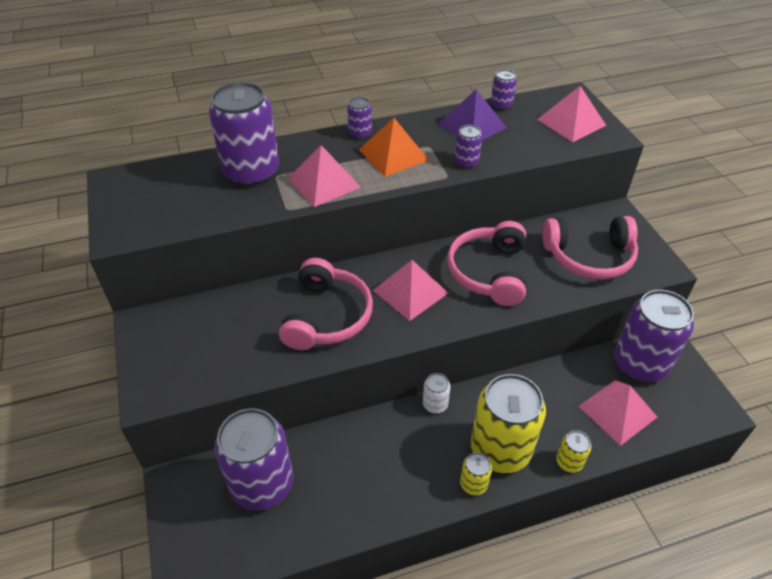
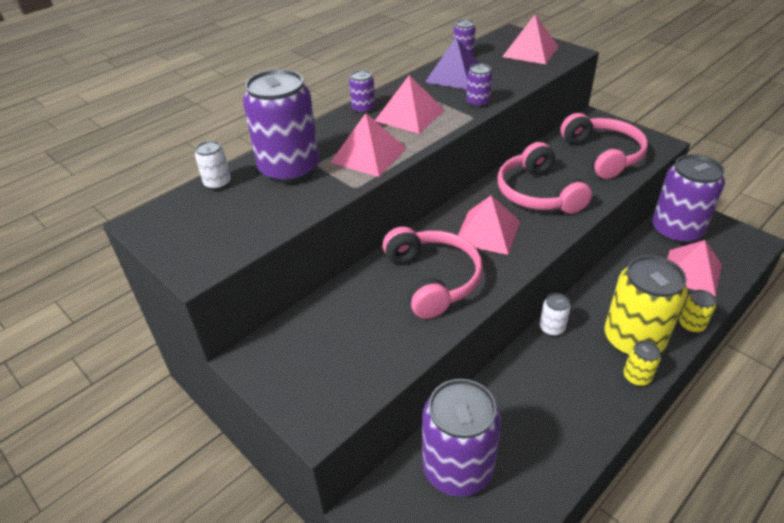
camera: 25 degrees left, 5 degrees down
(189, 165) = (217, 183): none -> white can
(393, 154) = (409, 115): orange pyramid -> pink pyramid
(589, 257) = (603, 155): pink headphones -> pink headphones turned 75 degrees counterclockwise

